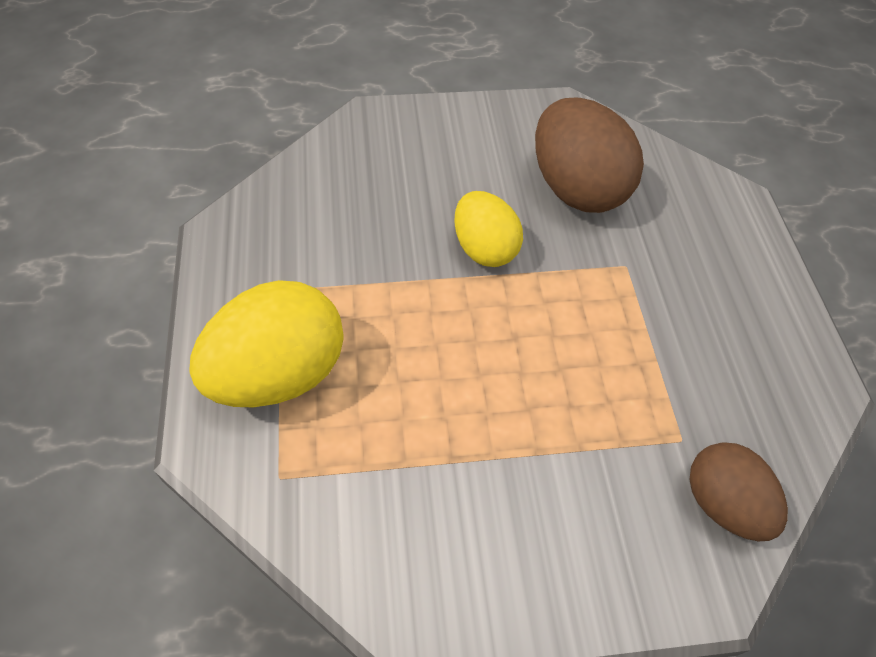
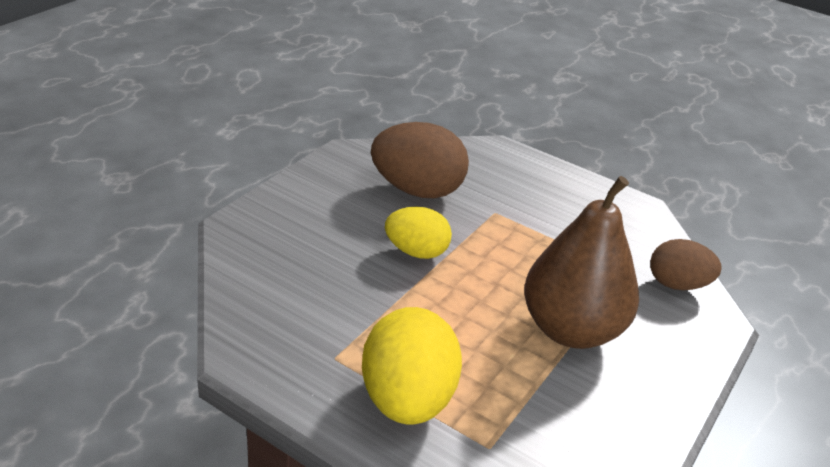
camera: 50 degrees left, 20 degrees down
(518, 444) = (571, 330): none -> brown pear

